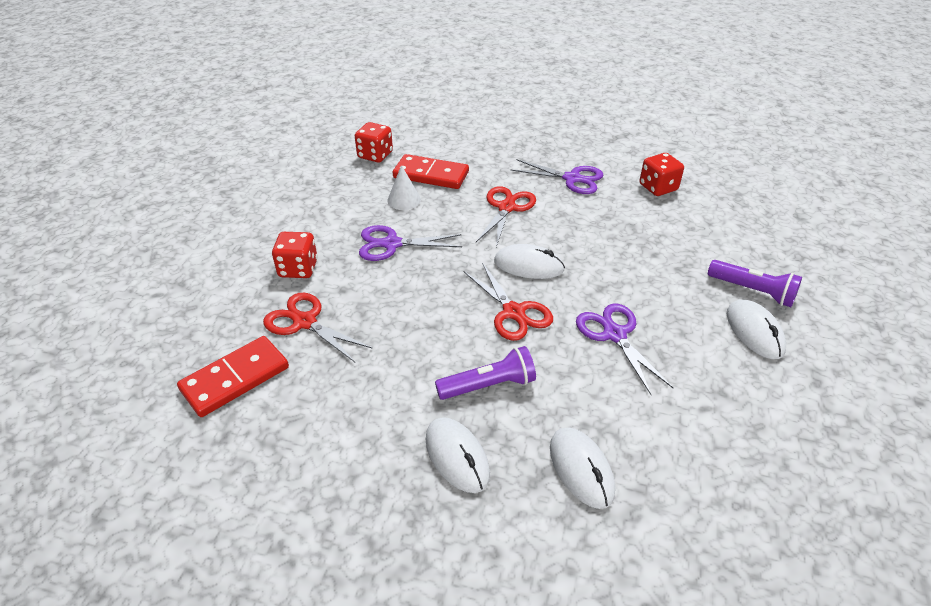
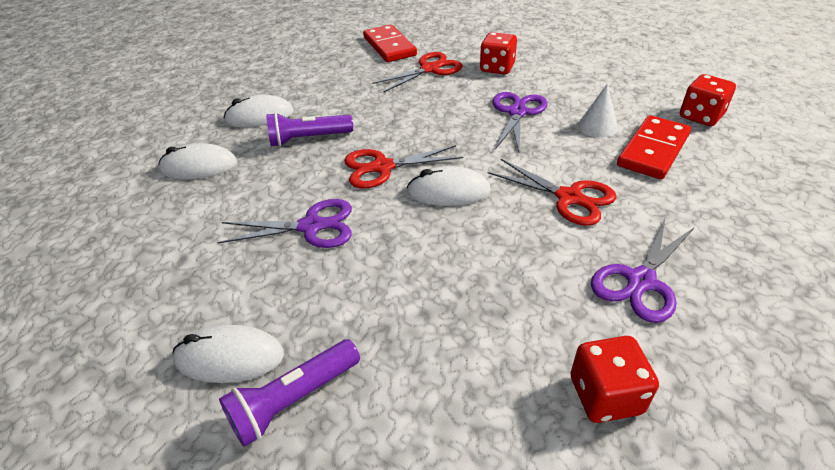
camera: 110 degrees right, 0 degrees up
(488, 385) = (308, 139): purple flashlight -> purple flashlight turned 75 degrees clockwise
(528, 265) = (448, 191): white mouse -> white mouse turned 60 degrees clockwise

